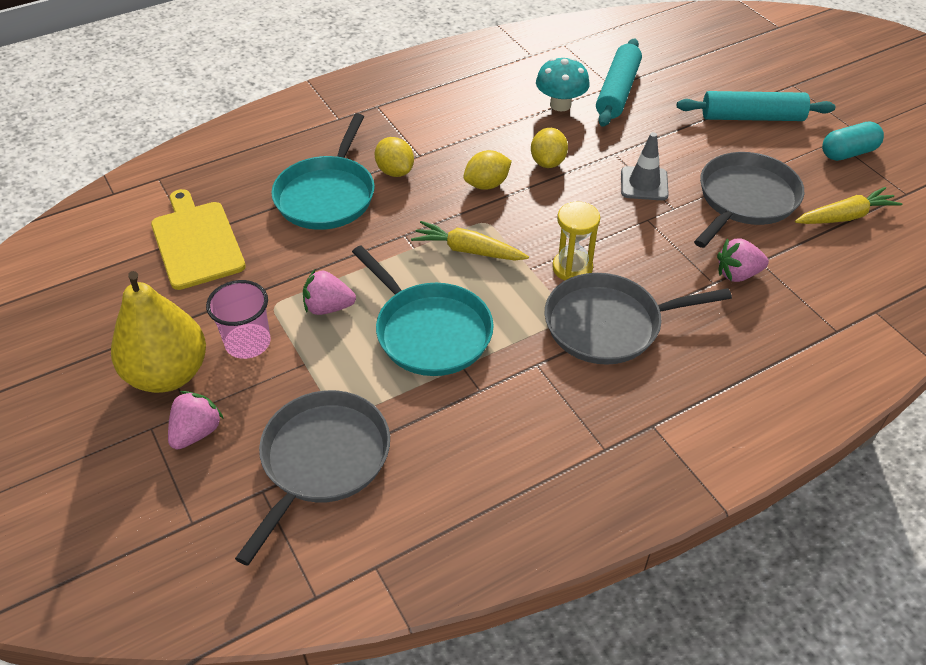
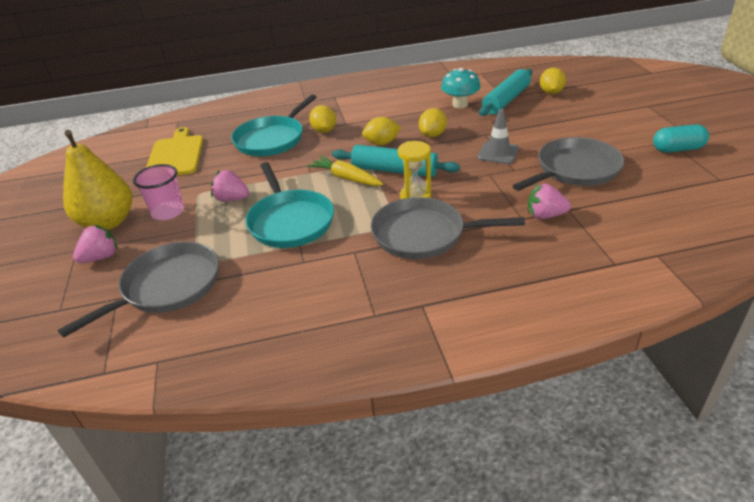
camera: 20 degrees right, 10 degrees down
(669, 72) = (551, 92): none -> yellow lemon
(752, 117) = (605, 122): turquoise rolling pin -> turquoise rolling pin (394, 170)
(845, 216) = (657, 189): yellow carrot -> none

